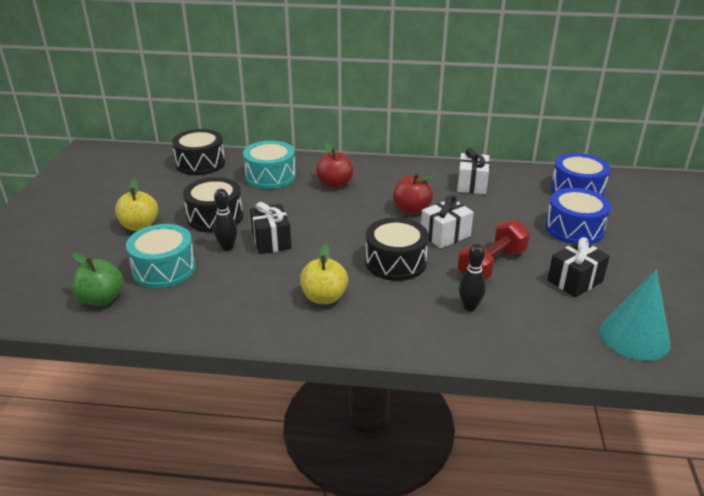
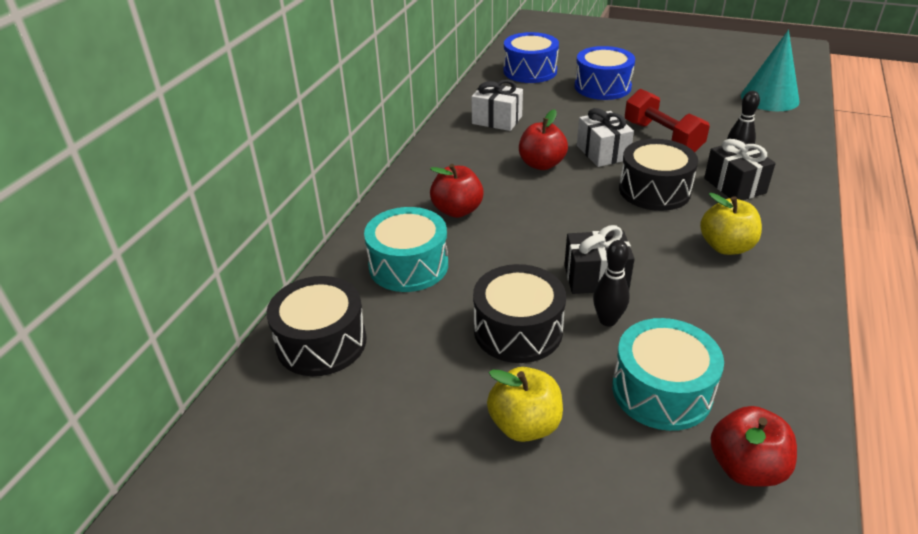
camera: 75 degrees left, 5 degrees up
(102, 299) = (746, 467): green apple -> red apple
(575, 281) = (690, 104): black gift -> black gift (734, 185)

